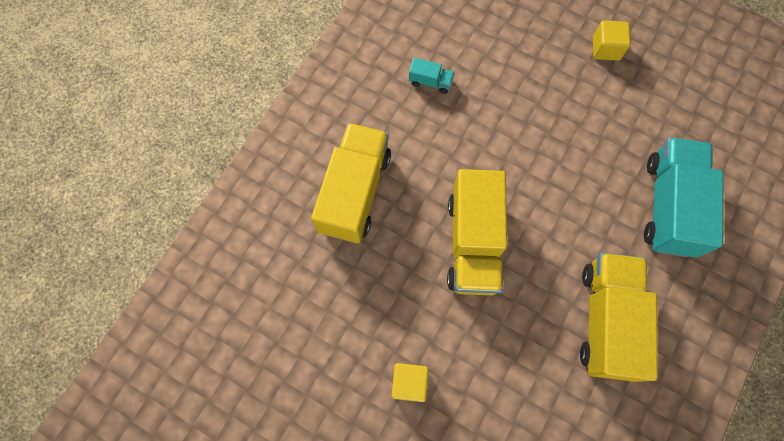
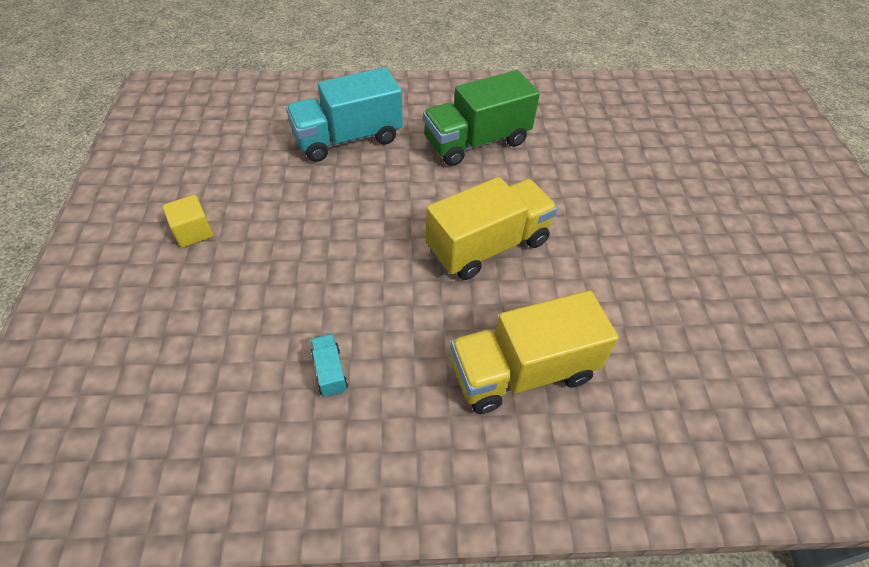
camera: 125 degrees left, 20 degrees down
(409, 382) = (643, 233): yellow cube -> none
(606, 320) = (476, 142): yellow truck -> green truck

